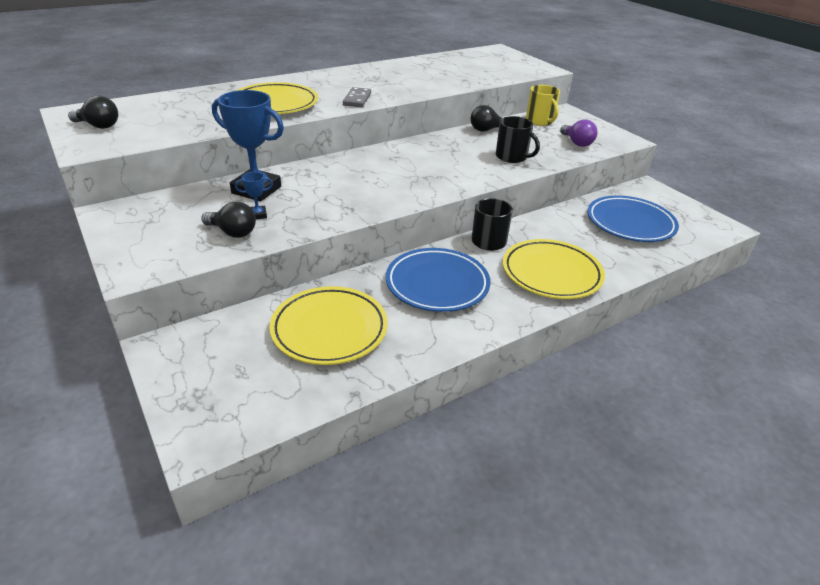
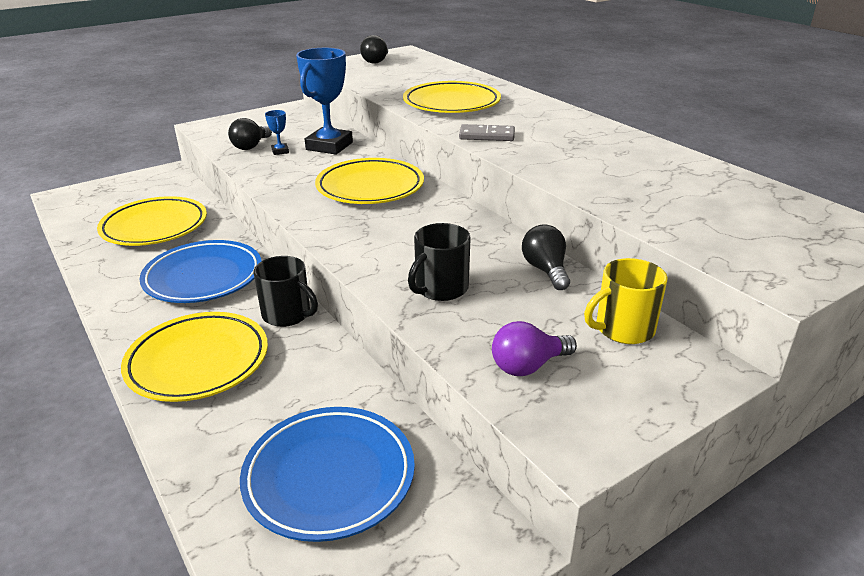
camera: 90 degrees right, 5 degrees down
(361, 173) = (370, 187): none -> yellow plate

